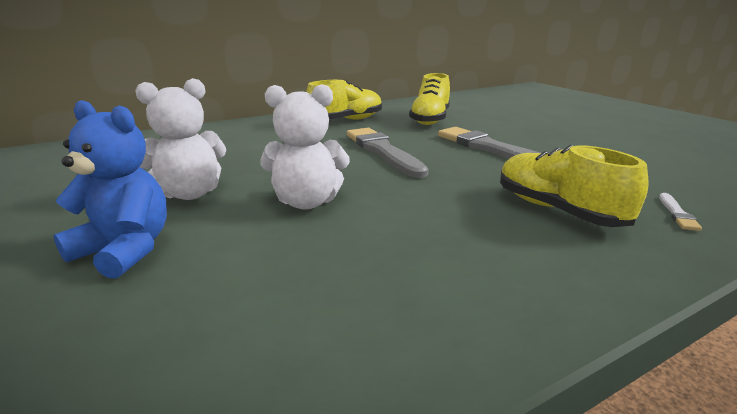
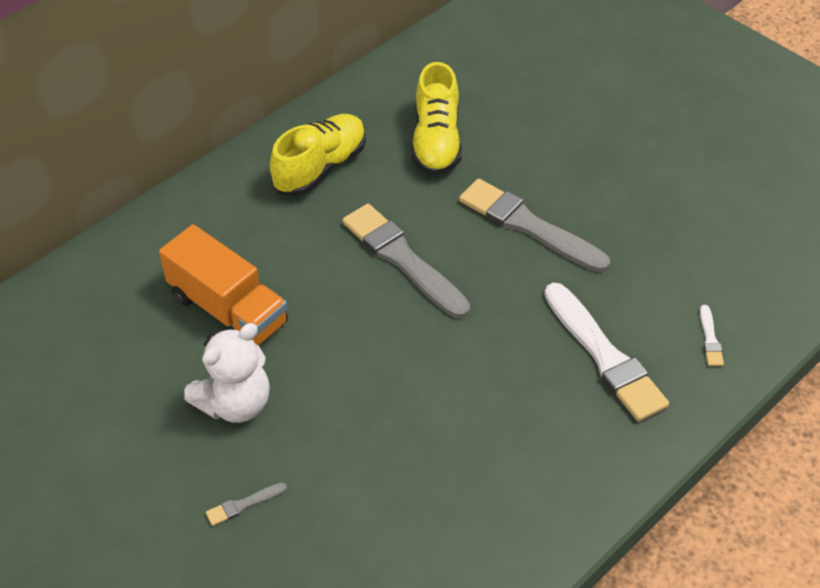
camera: 15 degrees left, 25 degrees up
(125, 250) = (244, 505): blue teddy bear -> grey brush
(233, 156) = (228, 310): none -> orange truck
(307, 202) = (364, 393): white teddy bear -> none
(557, 210) = (604, 356): yellow shoe -> white brush

